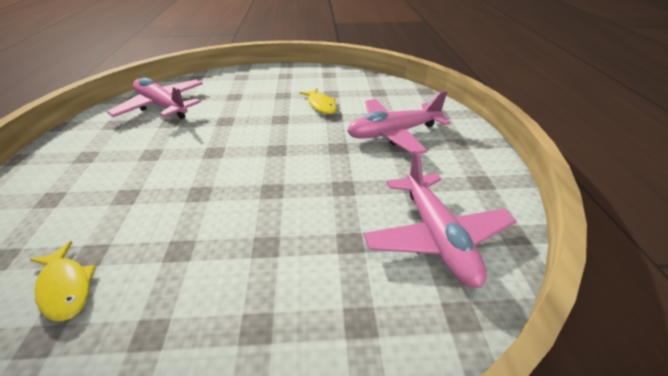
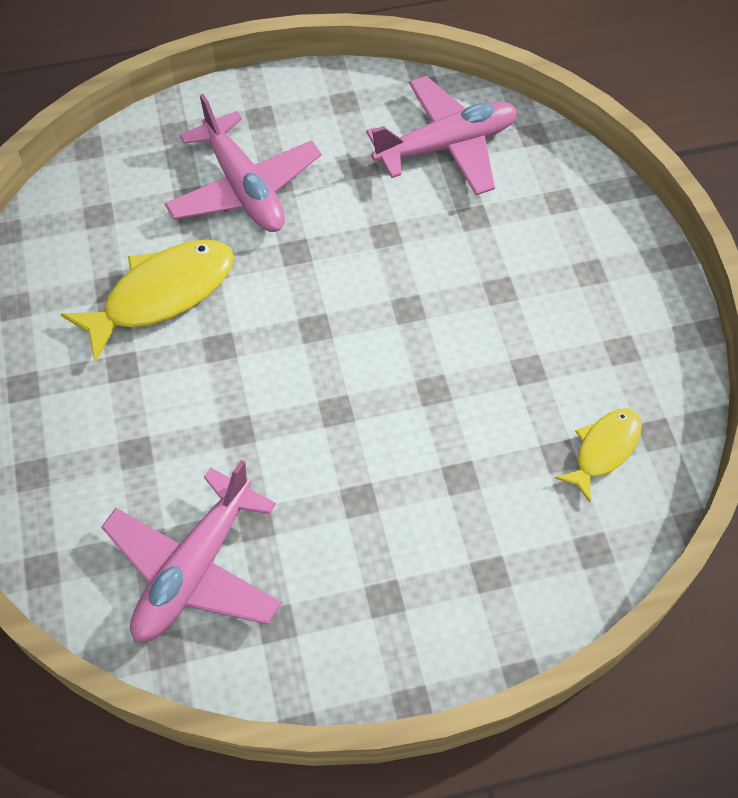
camera: 100 degrees left, 20 degrees up
(321, 105) = (162, 295): yellow fish -> yellow fish, size x1.71

